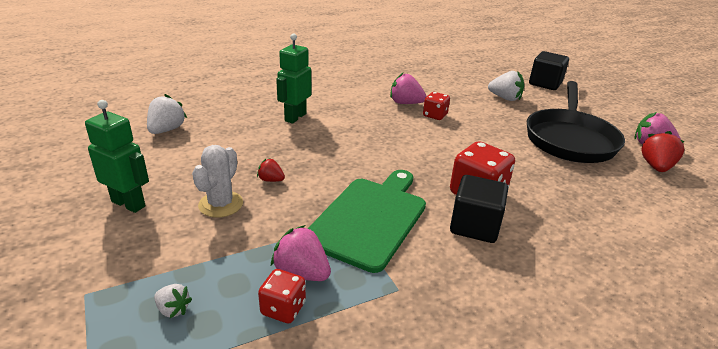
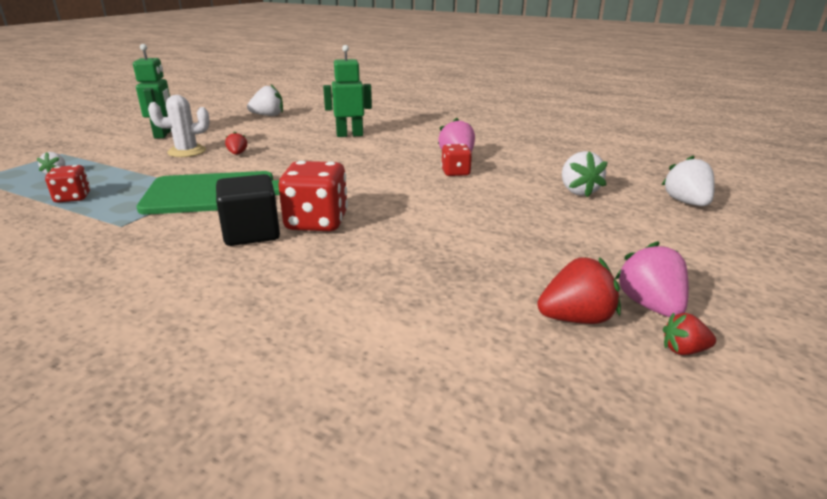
camera: 55 degrees right, 5 degrees down
(302, 273) = (120, 192): pink strawberry -> none
(545, 83) = (686, 203): black cube -> white strawberry
(569, 139) = (541, 245): black pan -> none
(692, 157) = (683, 350): none -> red strawberry

